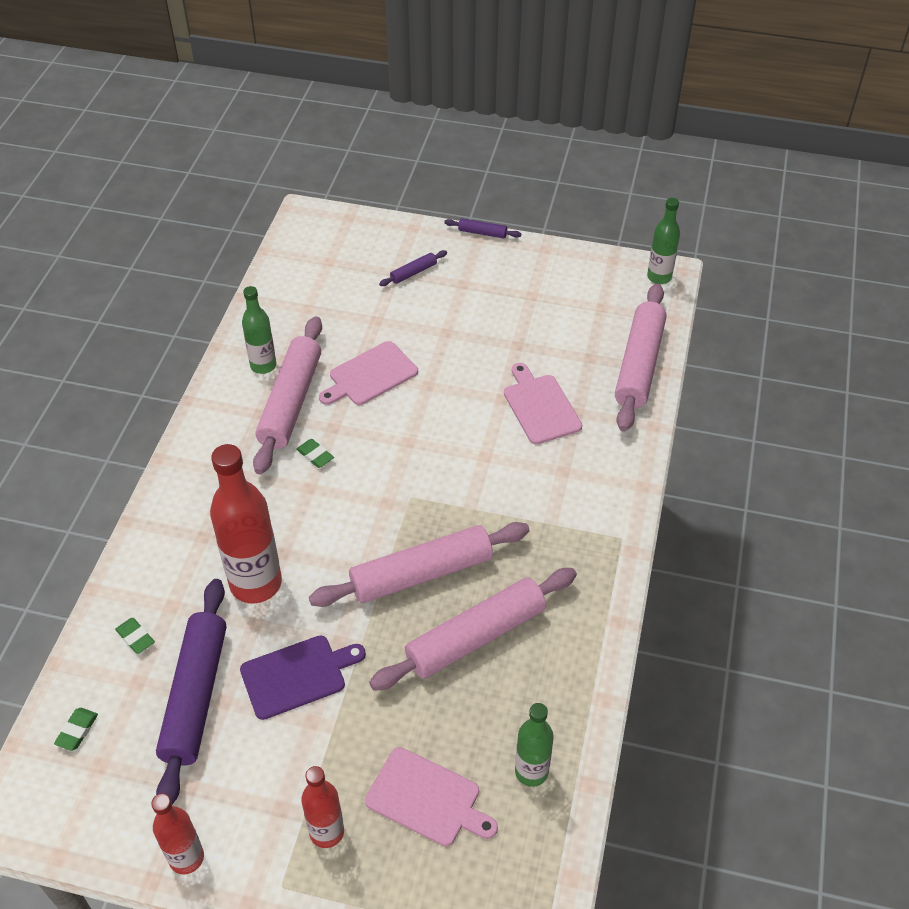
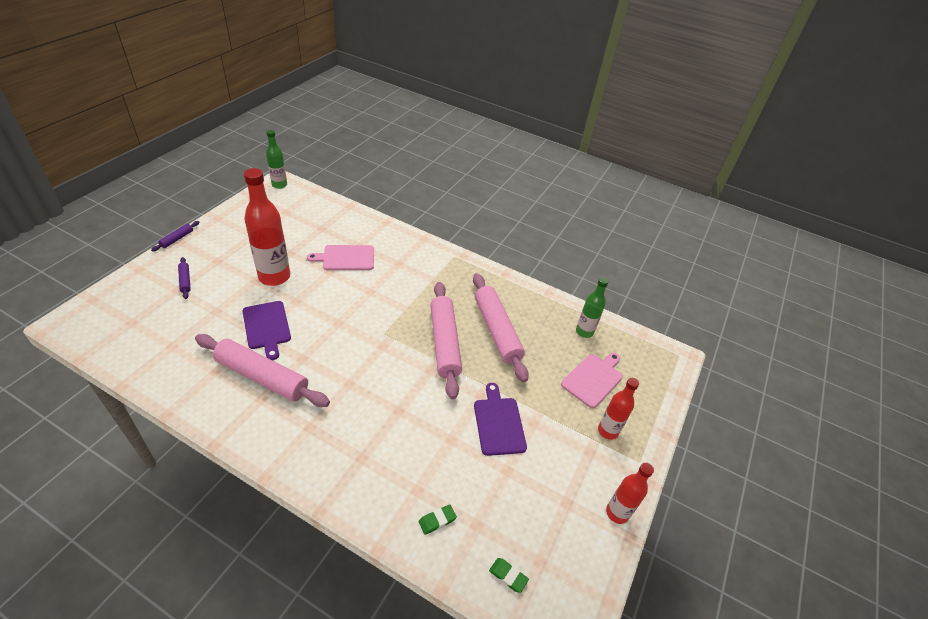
camera: 80 degrees left, 5 degrees down
(195, 696) = (498, 487): purple rolling pin -> none
(256, 583) = (418, 432): red bottle -> red bottle (274, 277)
(263, 365) = (212, 386): green bottle -> none
(315, 455) = (322, 374): green eraser -> none
(370, 375) = (267, 327): pink cutting board -> purple cutting board
(639, 365) = (339, 212): pink rolling pin -> none

